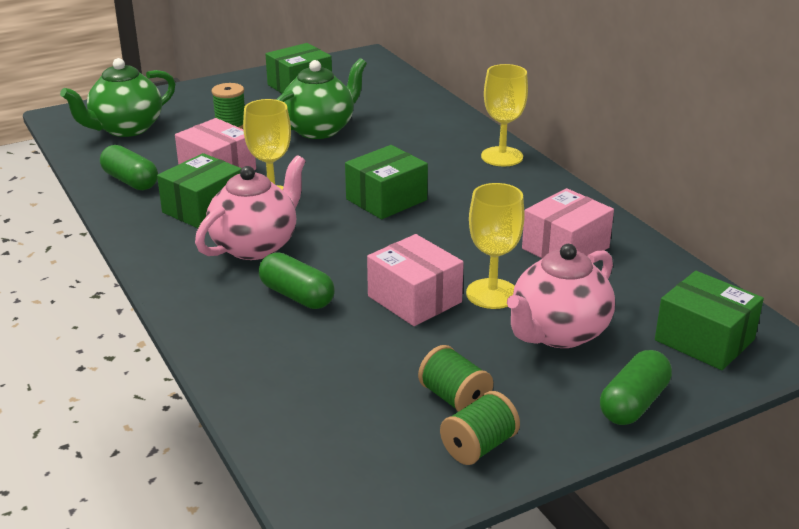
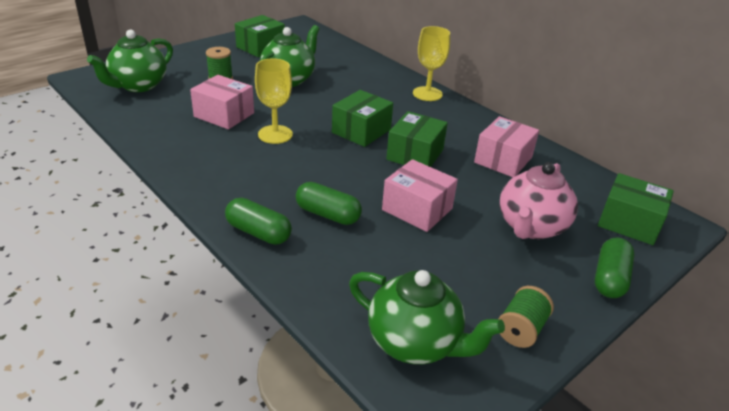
camera: 15 degrees left, 5 degrees up
(130, 181) = (157, 128): green capsule -> green capsule (258, 232)
(204, 209) = (226, 147): green box -> green box (415, 154)
(255, 246) = (278, 175): pink teapot -> none
(338, 445) = (415, 342): none -> green teapot
(454, 398) = (484, 289): green spool -> none
(492, 294) = (470, 200): yellow goblet -> none

